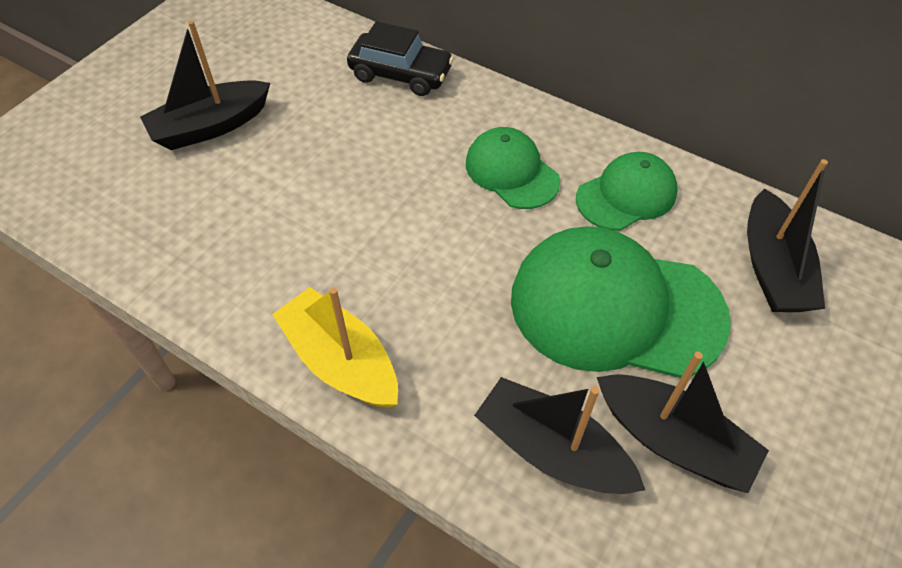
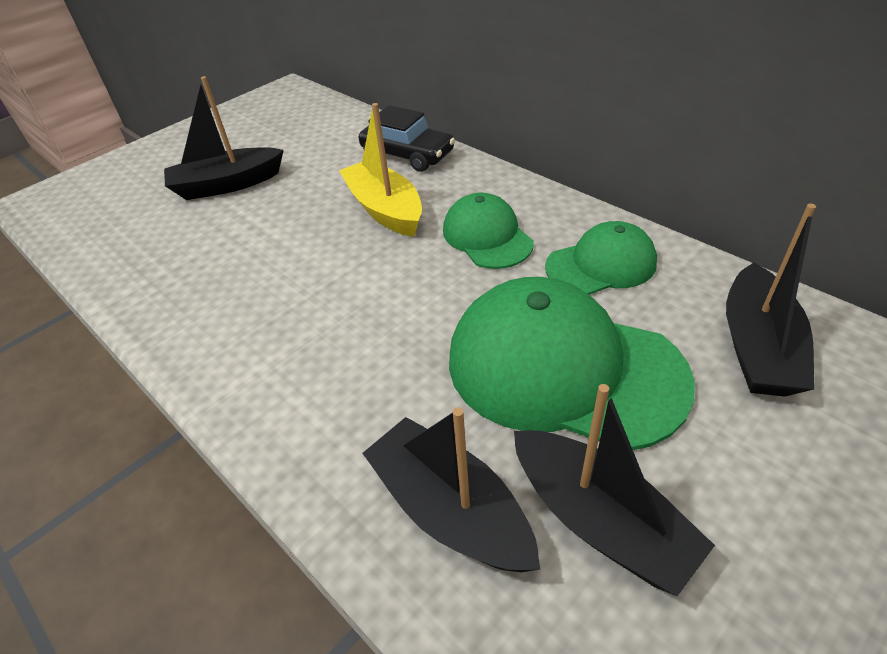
camera: 15 degrees right, 10 degrees down
(341, 361) = (258, 387): yellow boat -> yellow boat (385, 209)

